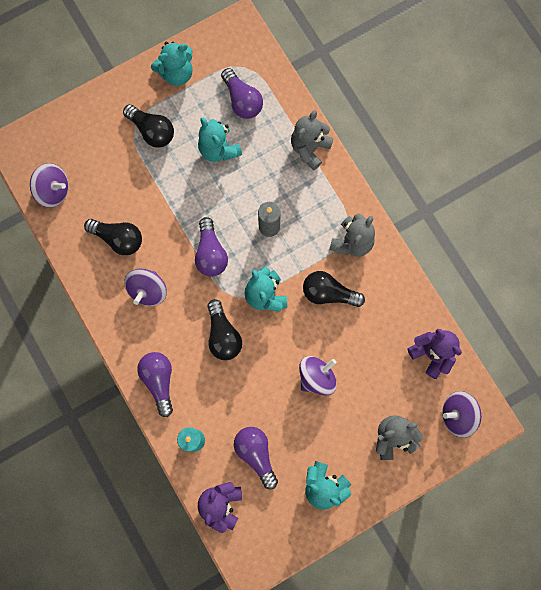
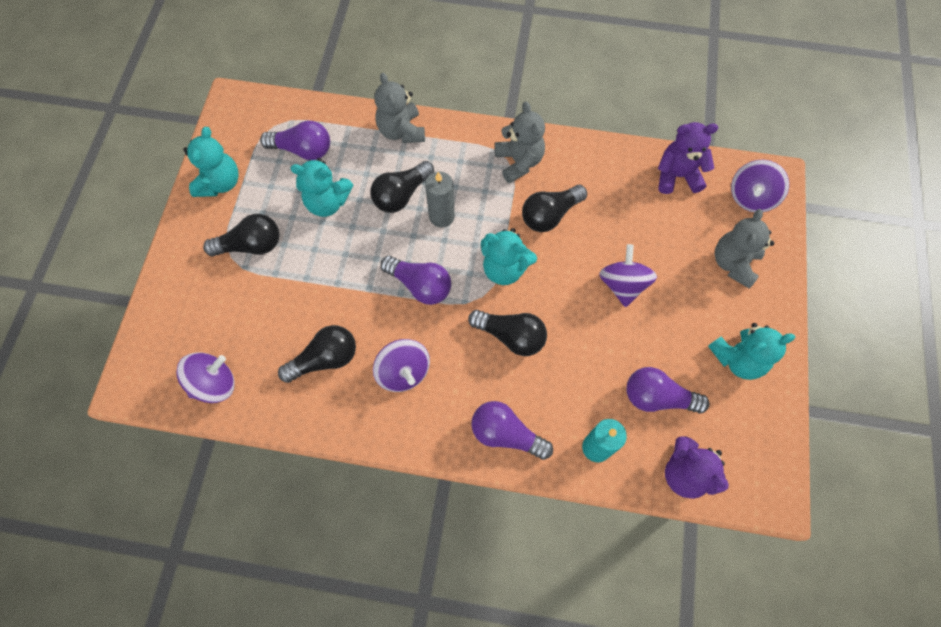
camera: 50 degrees left, 10 degrees down
(263, 189) = (401, 195): none -> black light bulb

